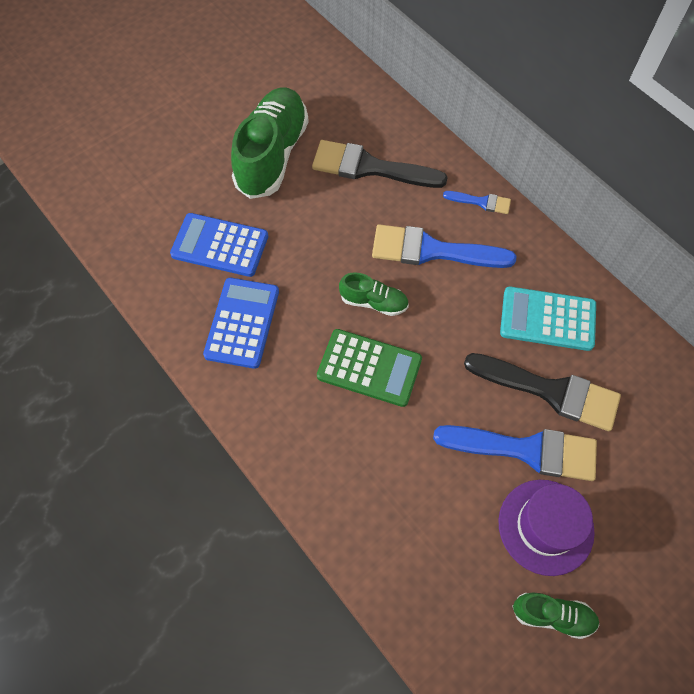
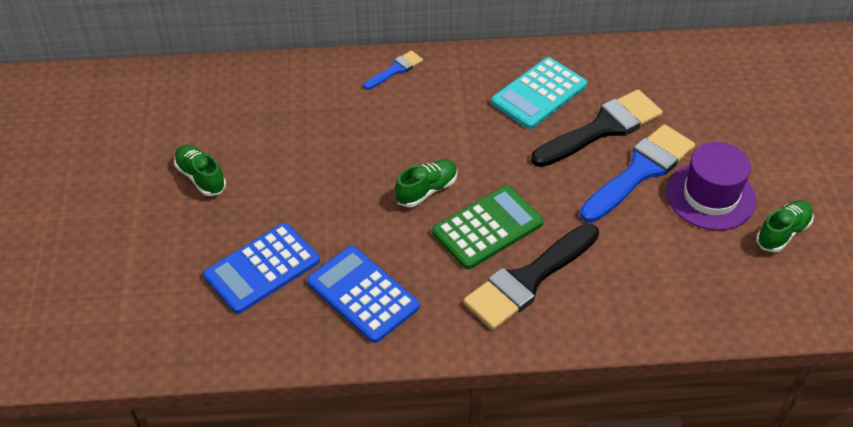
camera: 55 degrees left, 15 degrees down
(272, 155) = (201, 177): green shoe -> green shoe, size x0.48
(369, 167) = (287, 118): black brush -> black brush (528, 280)
(432, 250) = (412, 125): blue brush -> none

